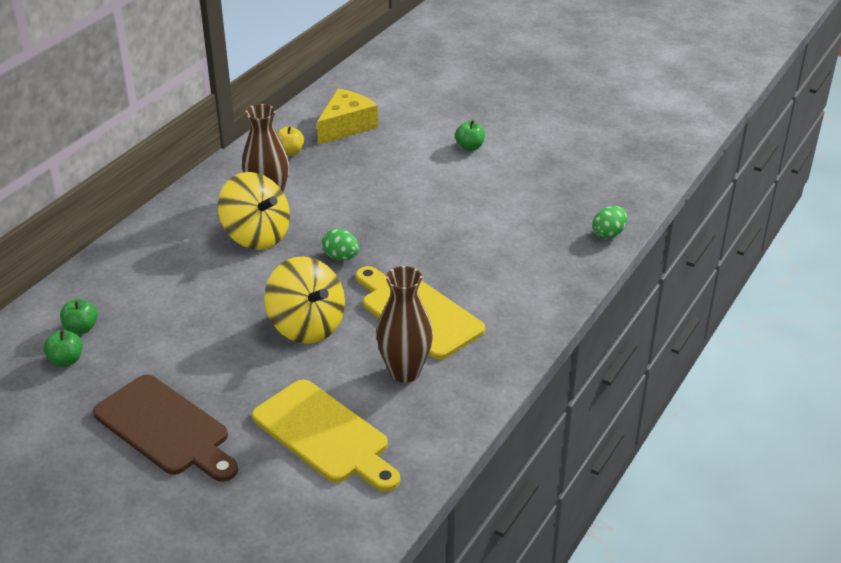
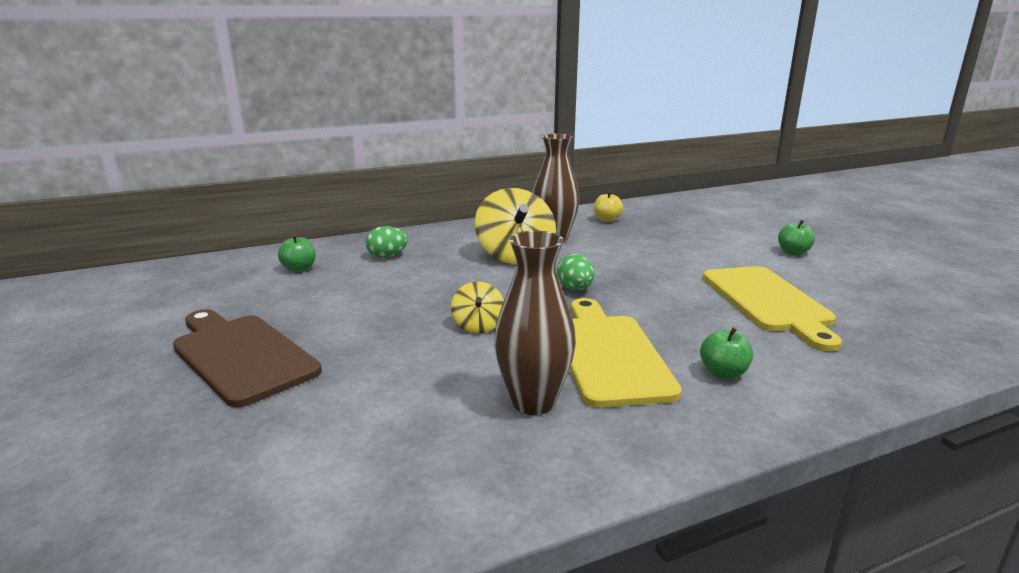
camera: 35 degrees right, 15 degrees down
(66, 360) = (256, 283): green apple -> green apple (723, 373)
(165, 428) = (241, 355): brown cutting board -> brown cutting board turned 150 degrees clockwise
(307, 326) = (478, 326): yellow spinning top -> yellow spinning top, size x0.51
(325, 435) = (367, 427): yellow cutting board -> yellow cutting board (768, 302)
(346, 126) = (675, 217): yellow cheese -> none
(608, 234) = (942, 361): green egg -> green egg (387, 256)

